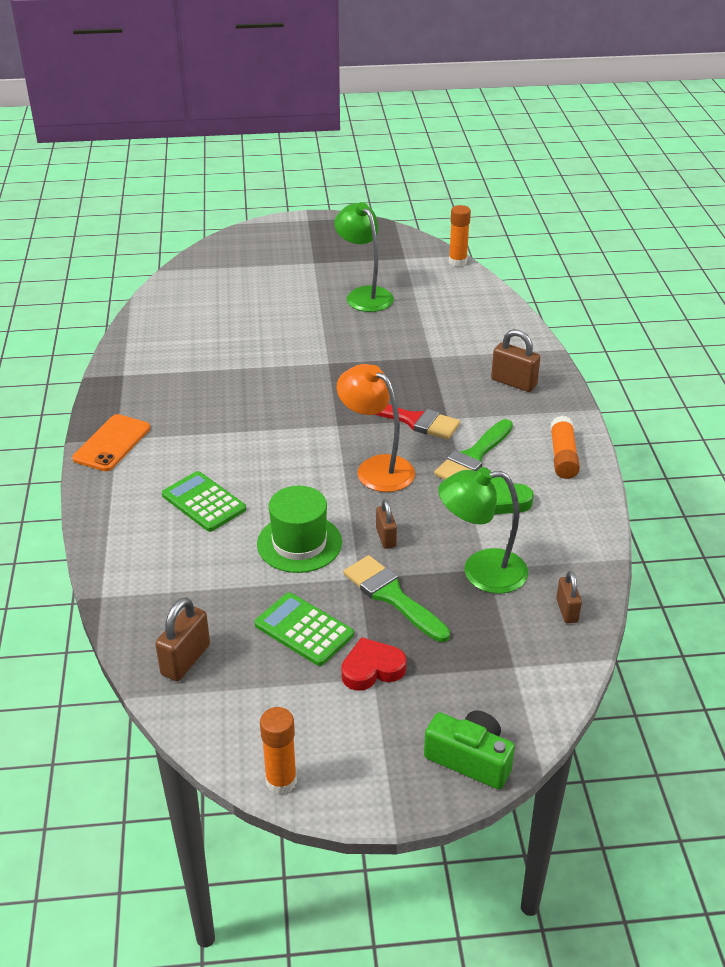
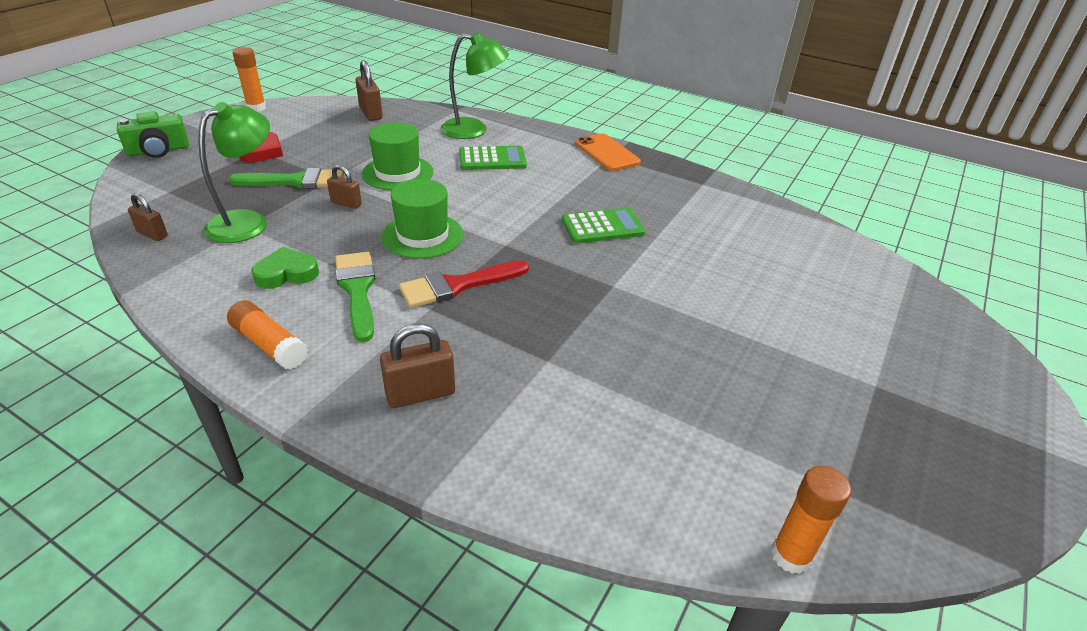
camera: 125 degrees right, 0 degrees up
(304, 630) = (328, 146): green calculator -> green calculator (602, 227)
(364, 295) = (746, 384): green lamp -> green lamp (474, 130)
(376, 468) = (422, 235): orange lamp -> green hat

